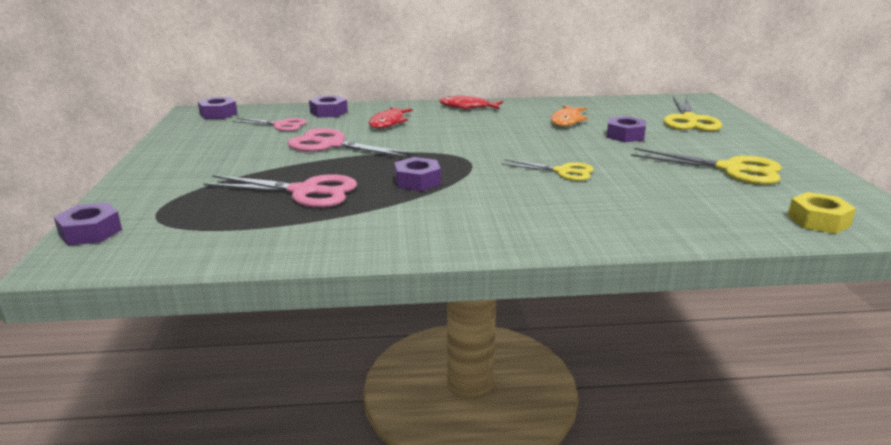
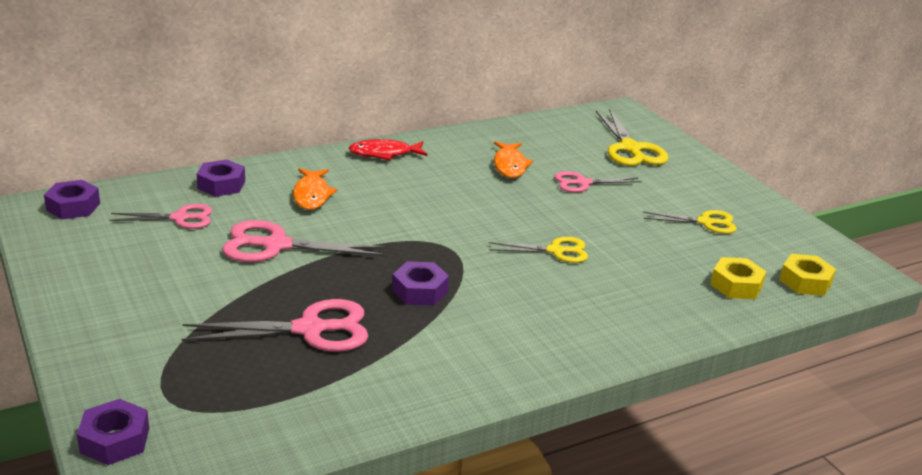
camera: 25 degrees left, 5 degrees up
(388, 122) = (312, 195): red fish -> orange fish
(625, 135) = (582, 183): purple nut -> pink scissors
(731, 169) = (705, 222): yellow scissors -> yellow scissors, size x0.63
(733, 214) = (736, 285): none -> yellow nut

